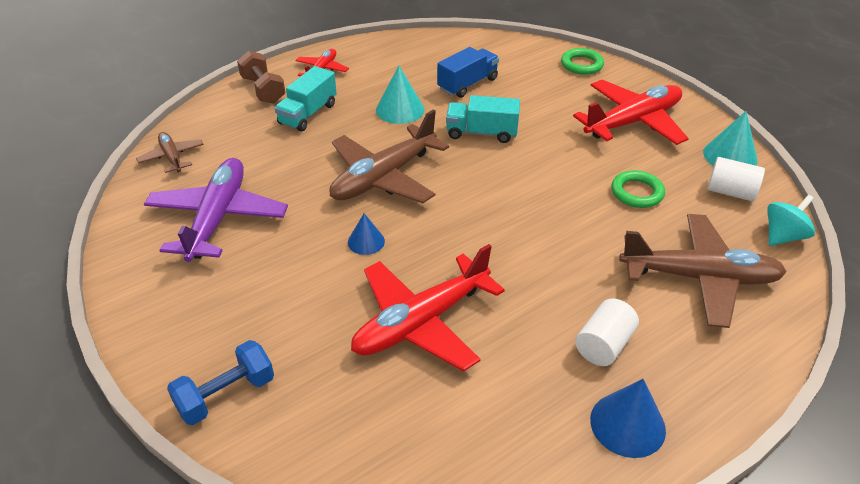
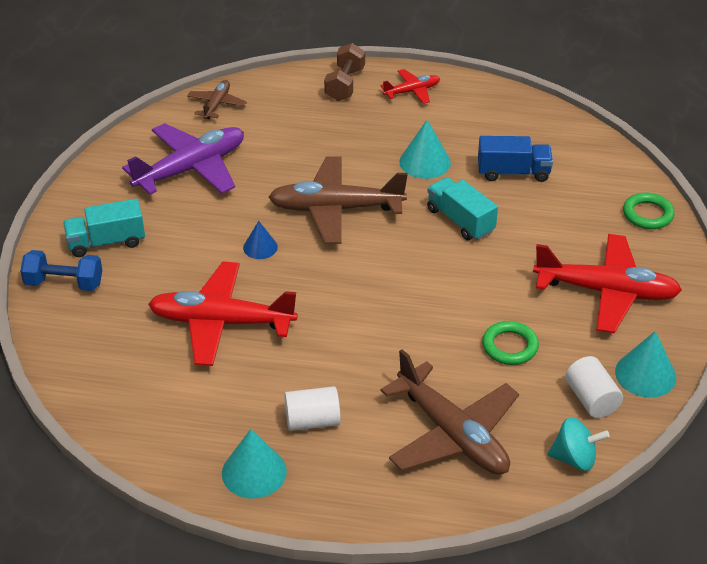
camera: 45 degrees right, 0 degrees up
(308, 114) = (350, 124): turquoise truck -> turquoise truck (106, 242)
(627, 424) = (254, 472): blue cone -> turquoise cone

